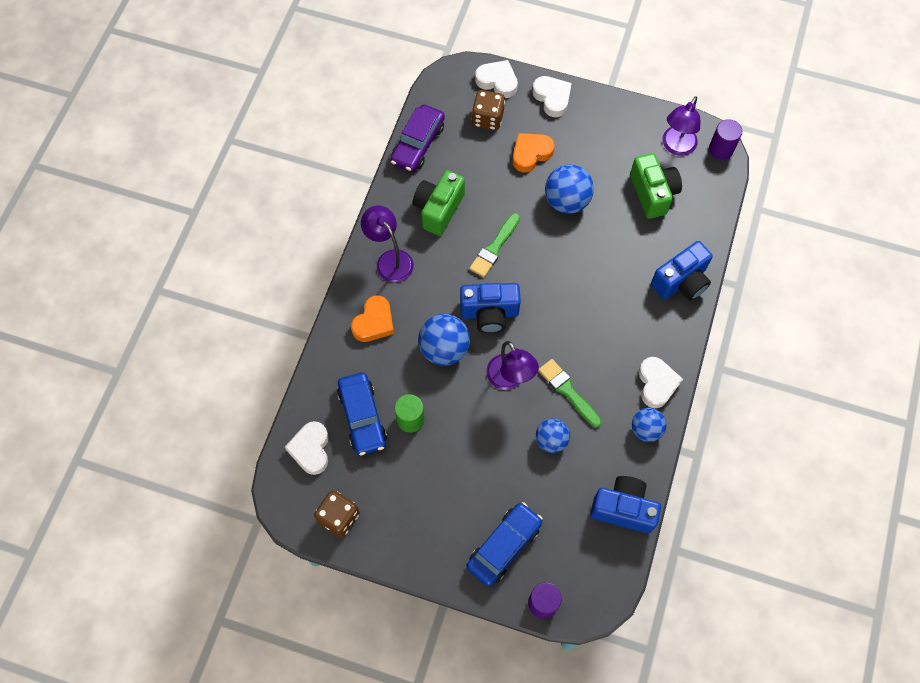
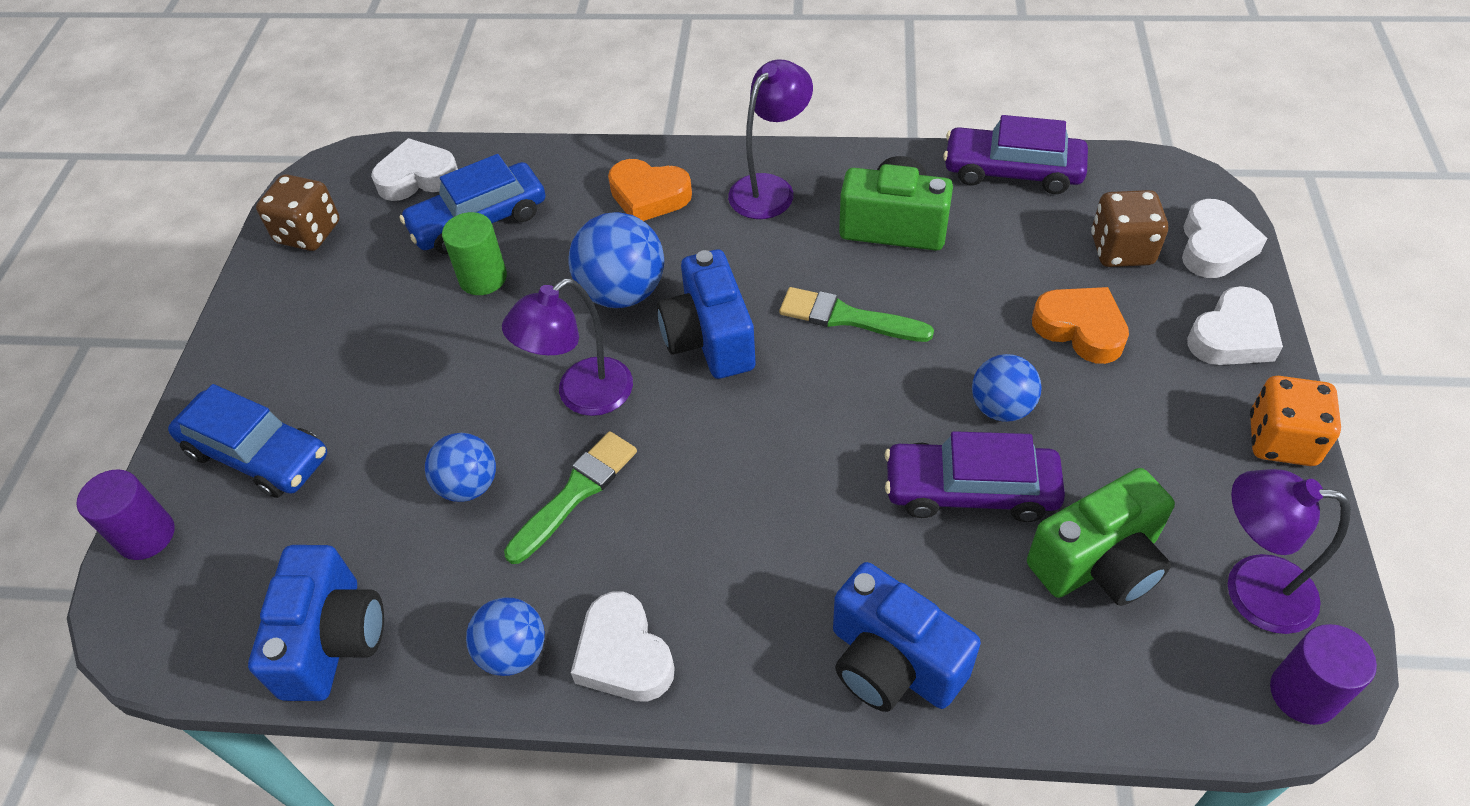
camera: 80 degrees right, 15 degrees down
(566, 201) = (1001, 407): blue ball -> blue ball, size x0.65
(607, 227) = (970, 490): none -> purple car
(611, 105) = (1281, 440): none -> orange dice
(656, 384) = (623, 655): white heart -> white heart turned 75 degrees clockwise

